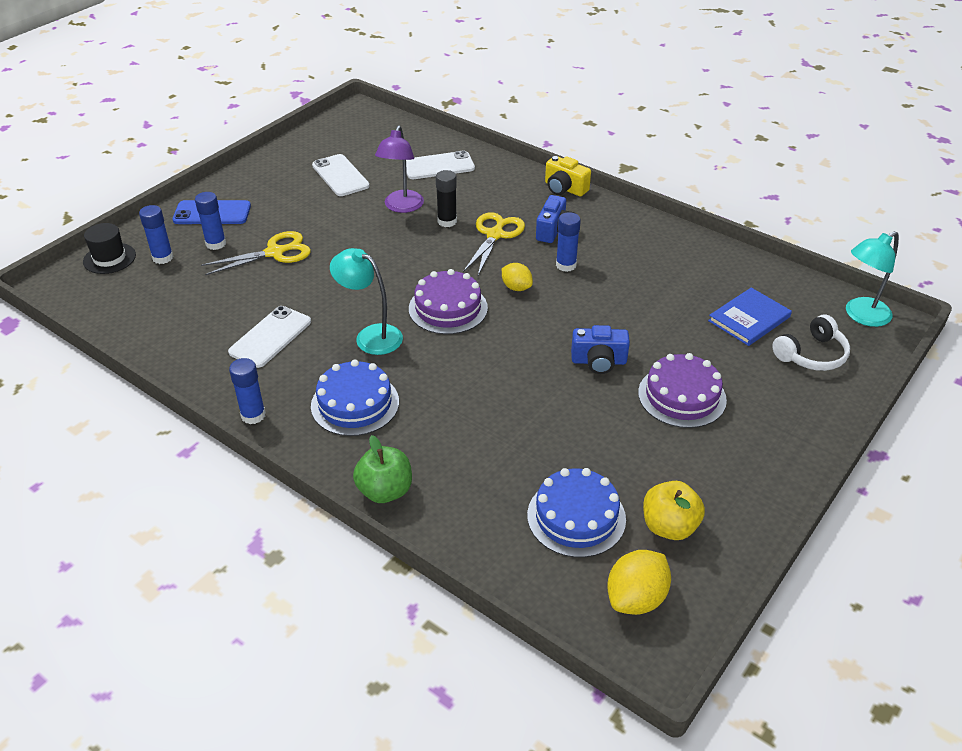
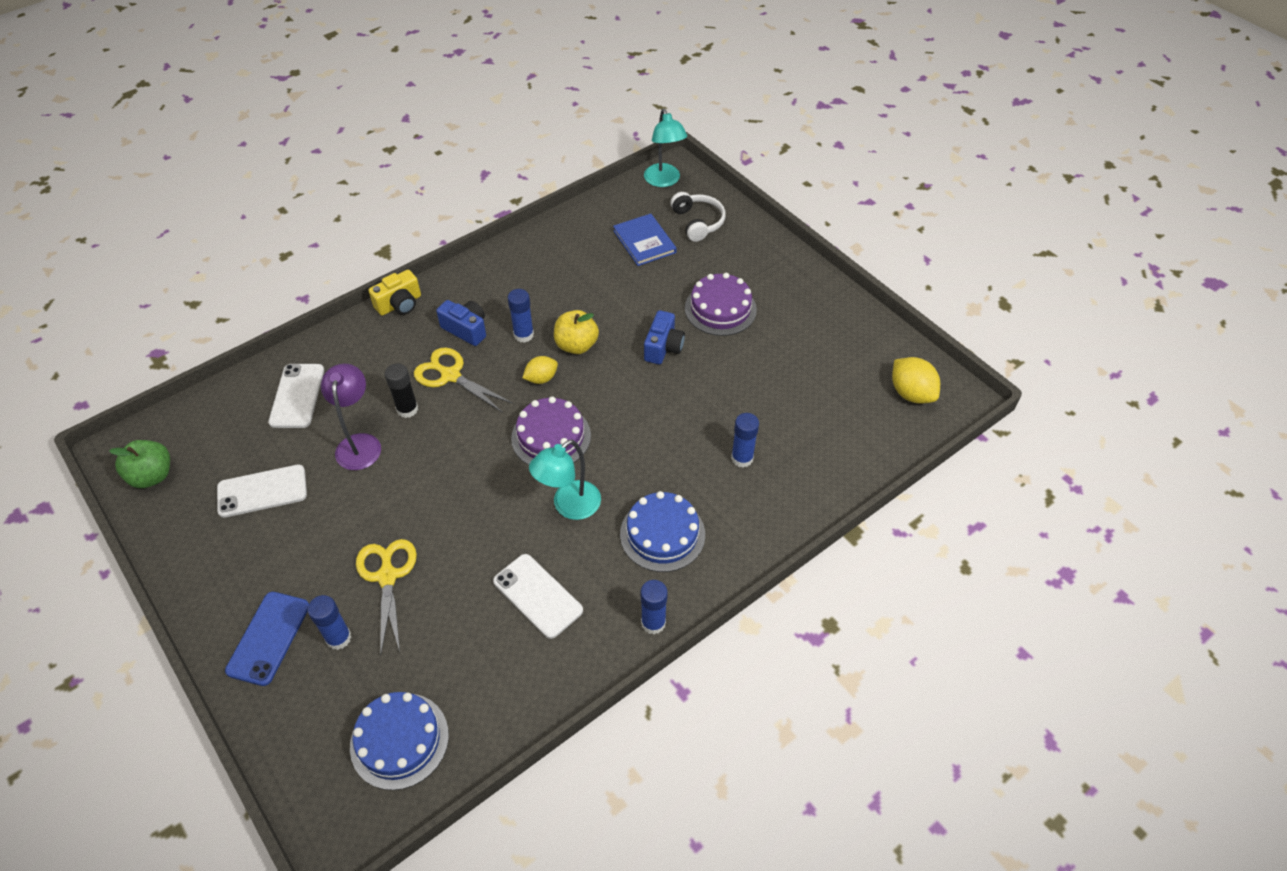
camera: 75 degrees left, 10 degrees up
(109, 258) = (310, 766): black hat -> none
(163, 258) = (339, 700): blue glue stick -> blue glue stick (742, 458)
(385, 491) = (777, 528): green apple -> green apple (152, 476)
(401, 207) = (359, 443): purple lamp -> purple lamp turned 120 degrees counterclockwise
(576, 517) = (831, 407): blue cake -> blue cake (399, 740)
(669, 526) = (850, 356): yellow apple -> yellow apple (576, 345)

